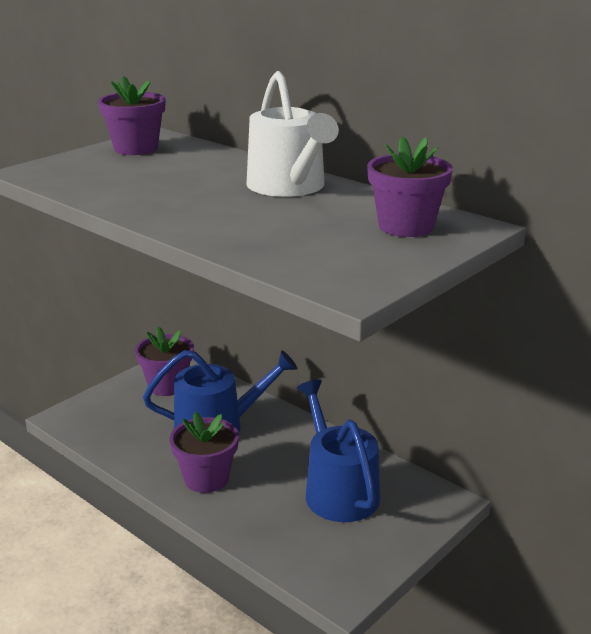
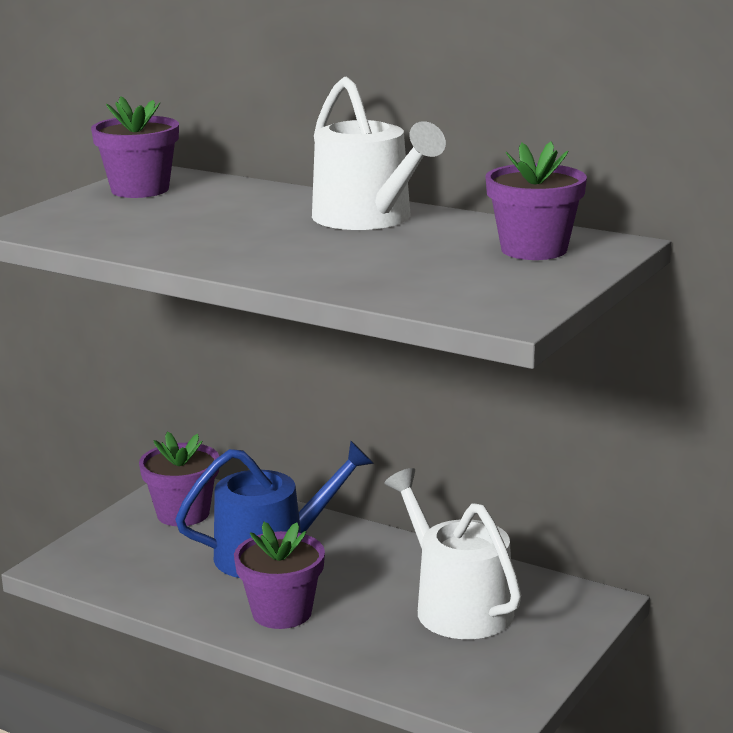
camera: 10 degrees left, 5 degrees down
(338, 490) = (457, 606): blue watering can -> white watering can

